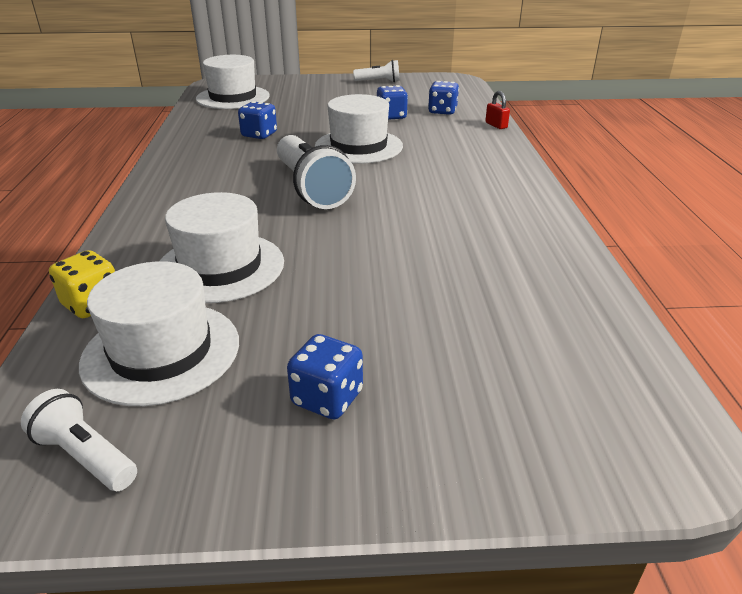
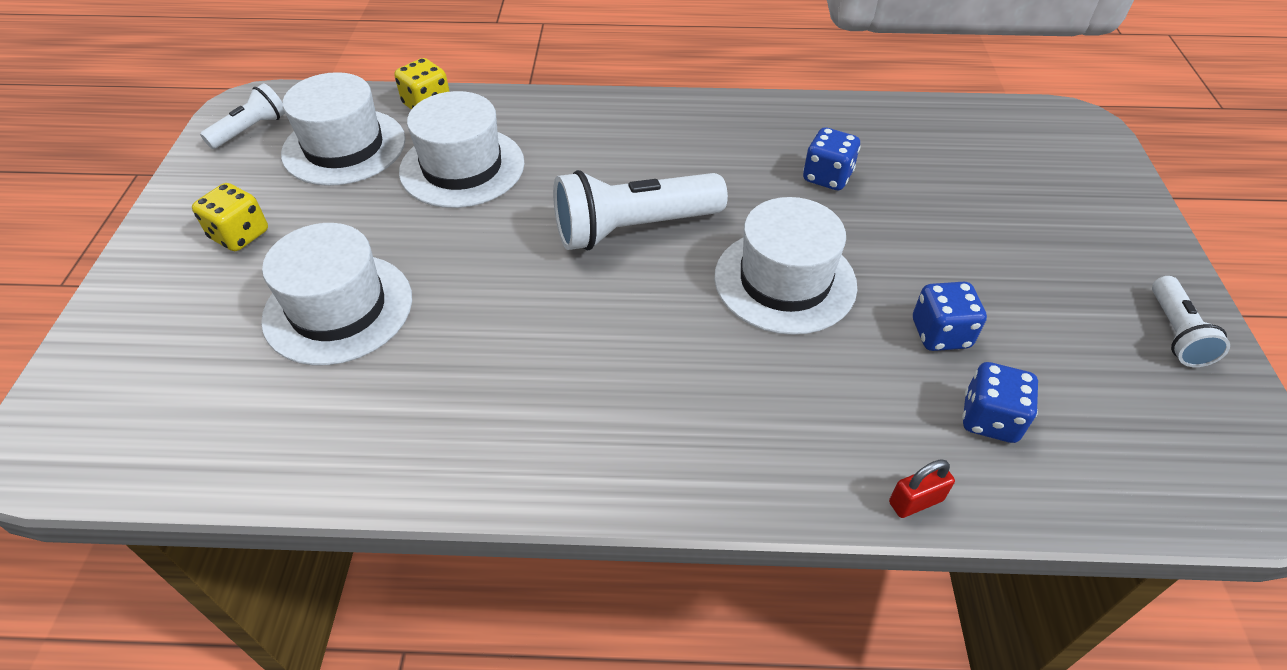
camera: 95 degrees right, 15 degrees up
(233, 97) = (998, 142): white hat -> white hat (338, 308)
(327, 398) = (240, 235): blue dice -> yellow dice

